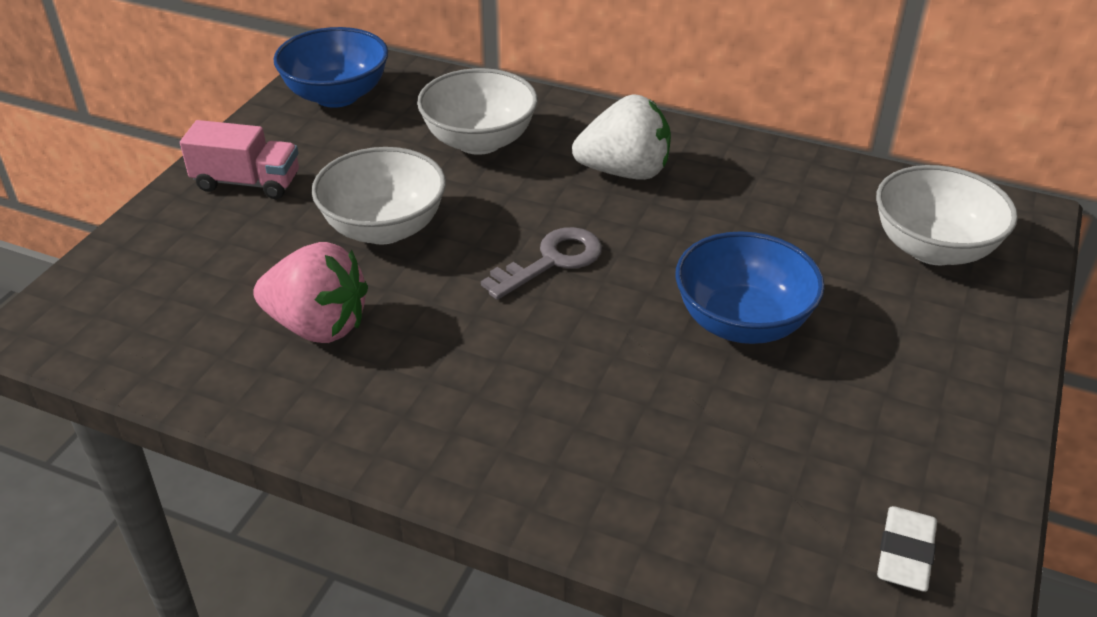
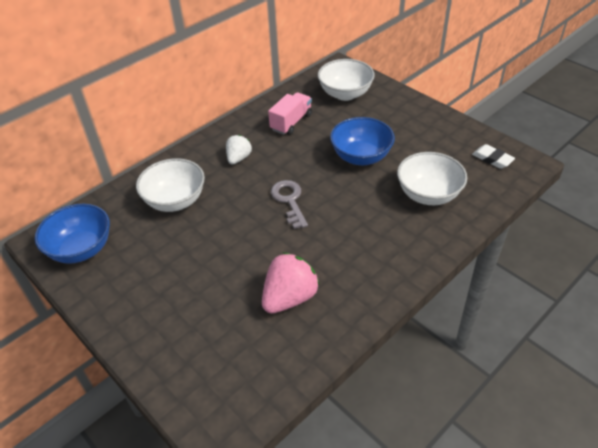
camera: 65 degrees left, 5 degrees up
(247, 182) = (141, 307): pink truck -> pink truck (291, 122)
(384, 228) = (225, 255): white bowl -> white bowl (428, 194)
(625, 172) = (238, 158): white strawberry -> white strawberry, size x0.62

